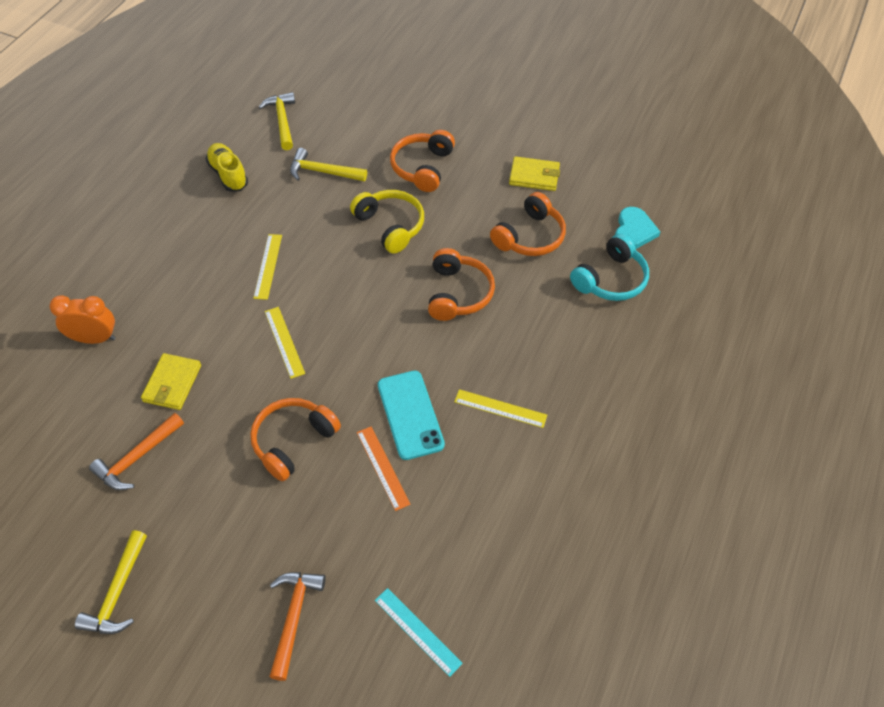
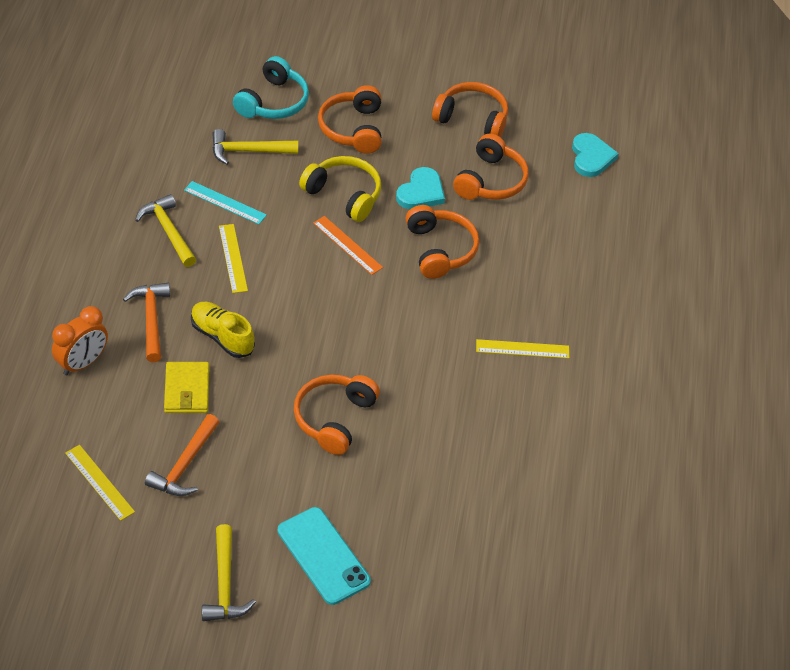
camera: 20 degrees left, 5 degrees down
(94, 338) = (82, 363): orange clock -> orange clock turned 150 degrees clockwise
(228, 174) = (145, 171): yellow shoe -> yellow shoe (222, 337)
(282, 120) = (178, 103): yellow hammer -> yellow hammer (168, 231)
(284, 342) = (284, 328): yellow ruler -> yellow ruler (99, 482)
(294, 617) = (402, 567): orange hammer -> orange hammer (151, 319)
(383, 467) = (431, 424): orange ruler -> orange ruler (347, 245)
(410, 415) = (438, 372): turquoise phone -> turquoise phone (323, 556)
(417, 631) = (520, 553): turquoise ruler -> turquoise ruler (225, 202)
(461, 236) = (421, 192): none -> turquoise heart
(534, 176) = (472, 118): yellow wallet -> orange headphones
(611, 279) = (585, 209): turquoise headphones -> turquoise headphones (273, 102)

